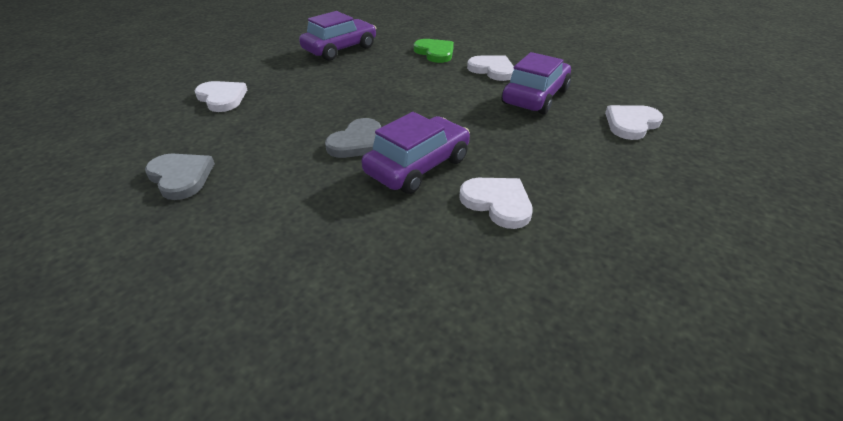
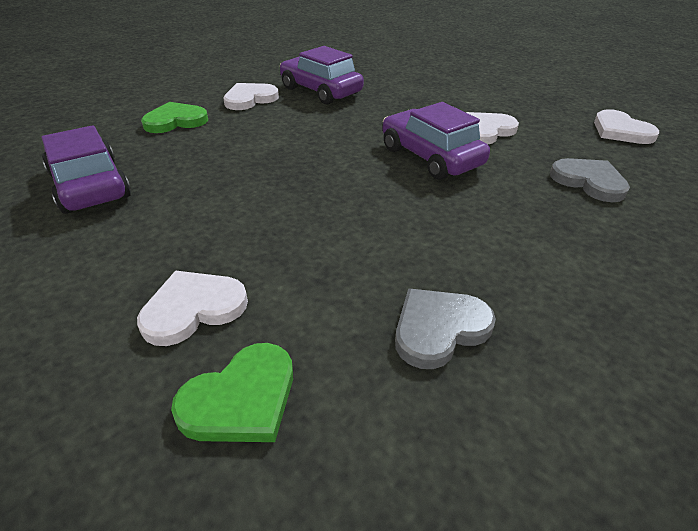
camera: 80 degrees left, 0 degrees up
(154, 121) = (241, 399): none -> green heart
(358, 142) = (378, 185): grey heart -> grey heart (589, 182)
(631, 124) = (381, 69): white heart -> white heart (620, 131)

